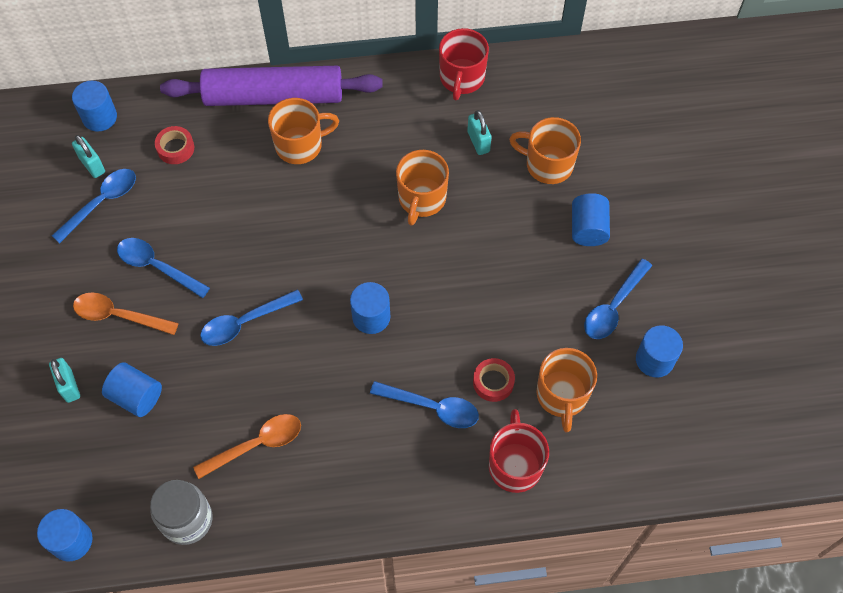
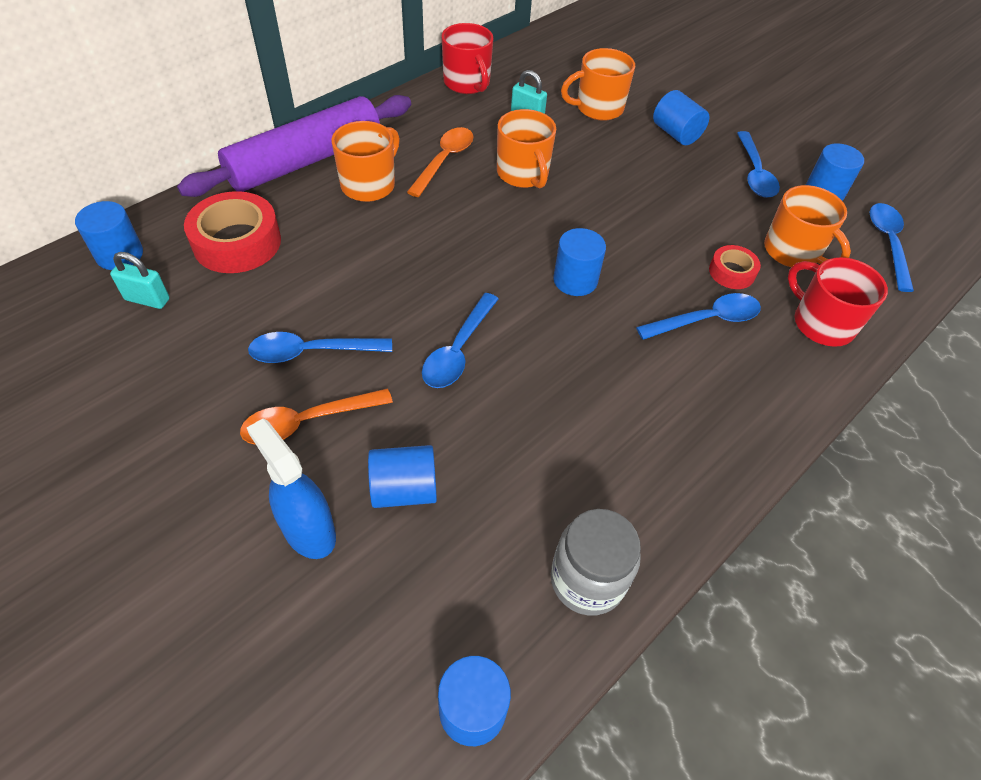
camera: 40 degrees left, 10 degrees down
(69, 386) = (308, 530): turquoise padlock -> blue spray bottle
(102, 202) = (189, 327): blue spoon -> blue spoon (888, 243)
(175, 148) = (237, 242): red tape -> red tape, size x1.85
(256, 444) = (583, 453): orange spoon -> orange spoon (444, 160)

